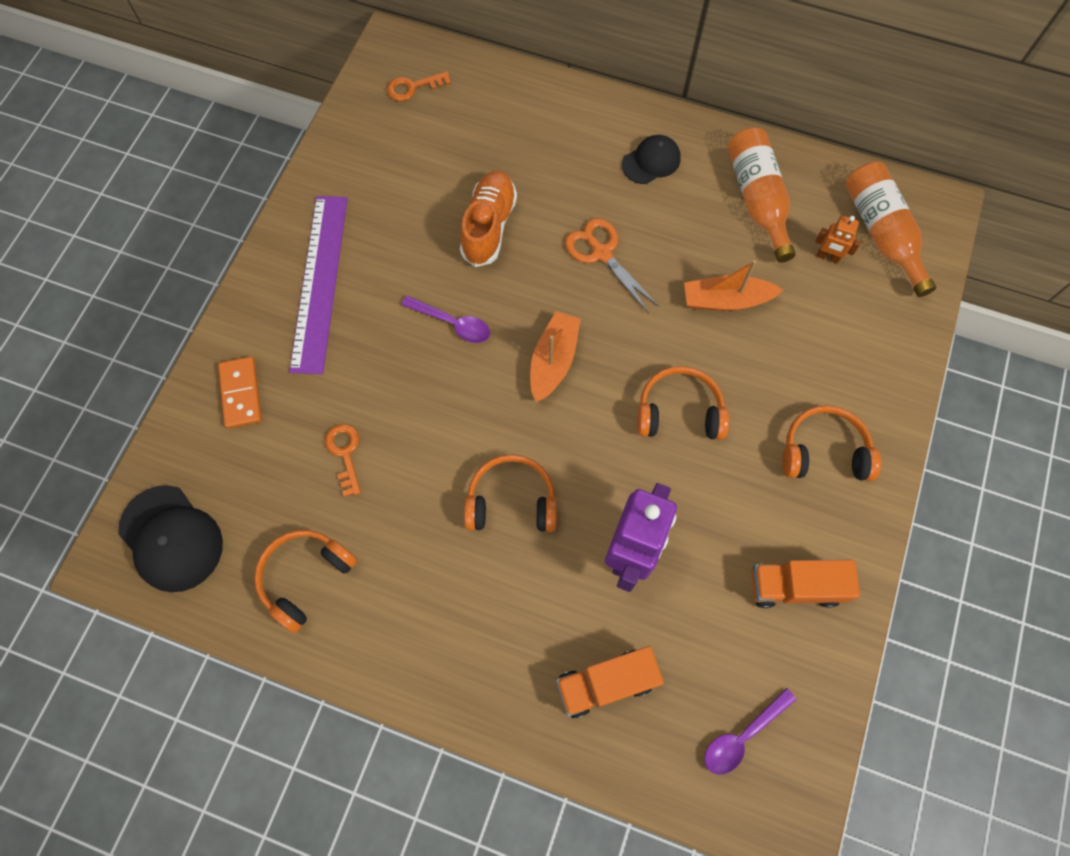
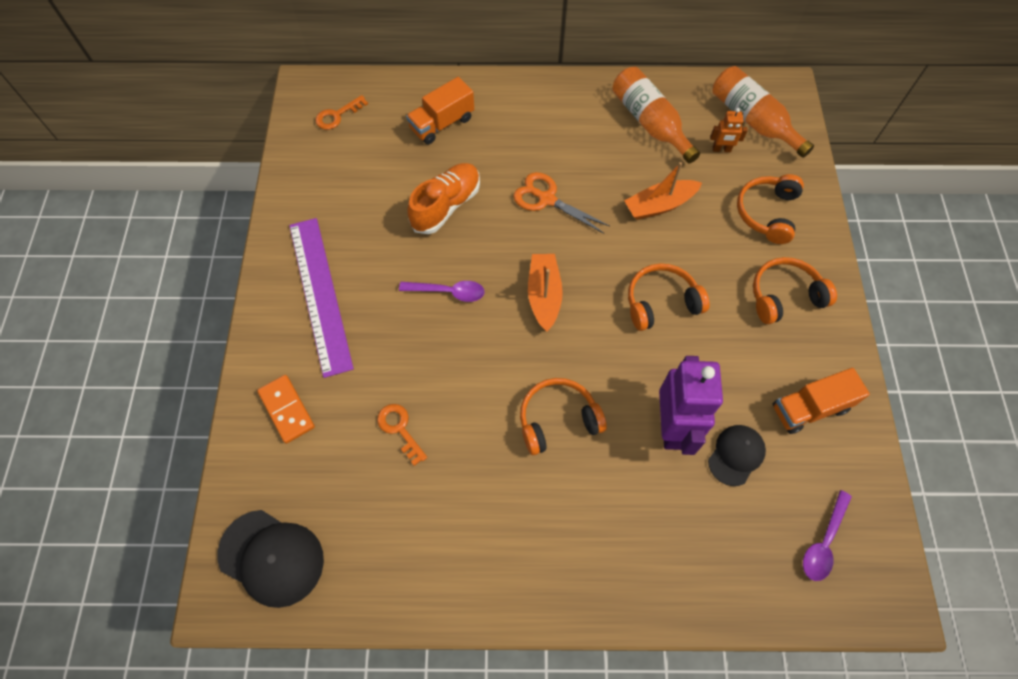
camera: 20 degrees left, 5 degrees down
(305, 577) = (407, 547): orange headphones -> orange headphones (767, 213)
(489, 226) = (446, 206): orange shoe -> orange shoe turned 45 degrees clockwise
(606, 683) = (698, 541): orange truck -> orange truck (442, 123)
(651, 161) = (555, 118): black cap -> black cap (736, 455)

